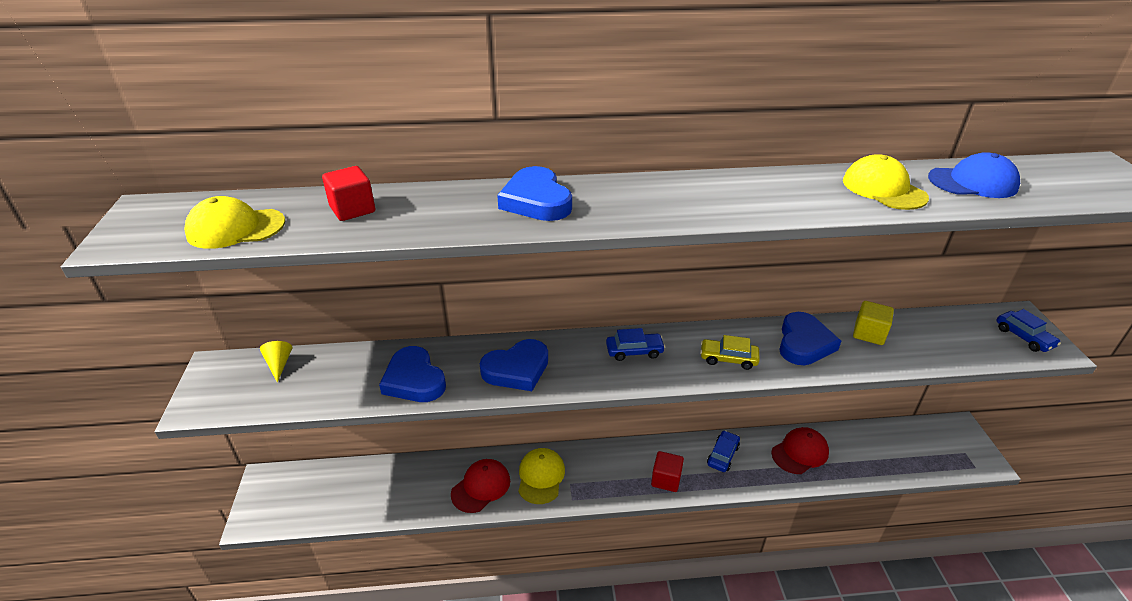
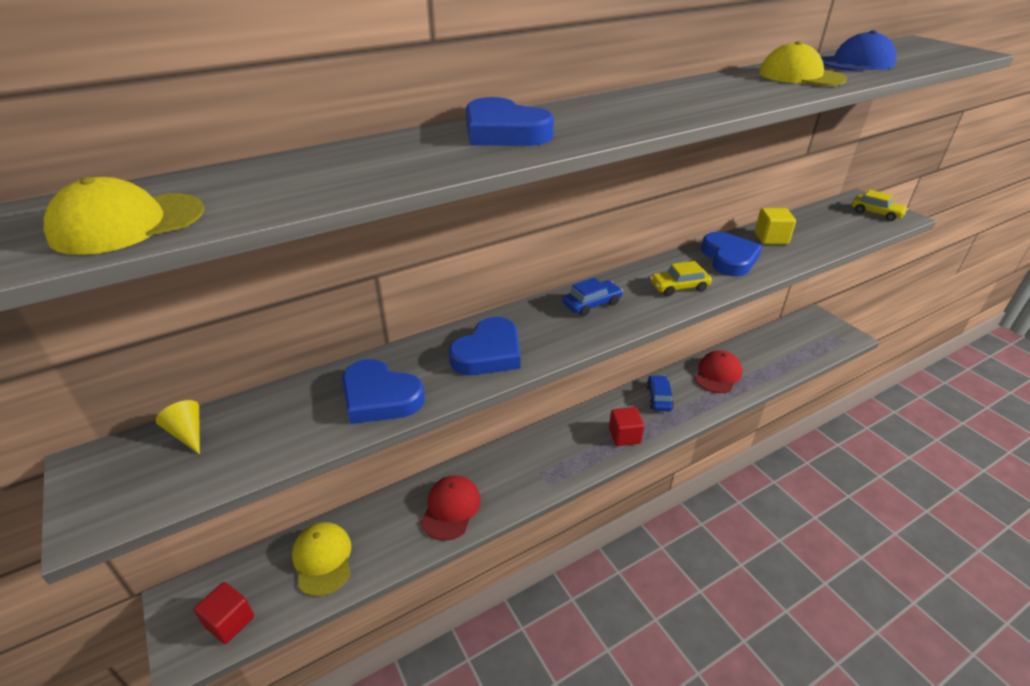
camera: 25 degrees left, 0 degrees up
(352, 209) = (286, 176): red cube -> red cube (230, 621)
(541, 477) = (507, 476): yellow cap -> yellow cap (323, 559)
(1024, 337) = (876, 213): blue car -> yellow car

